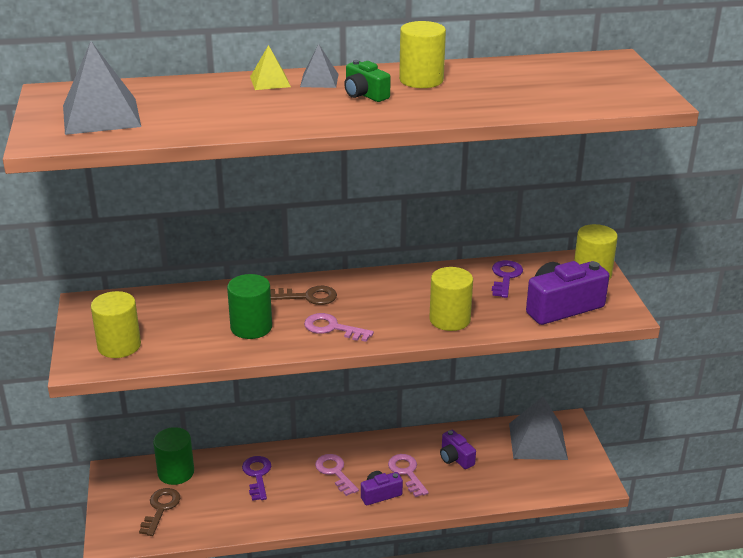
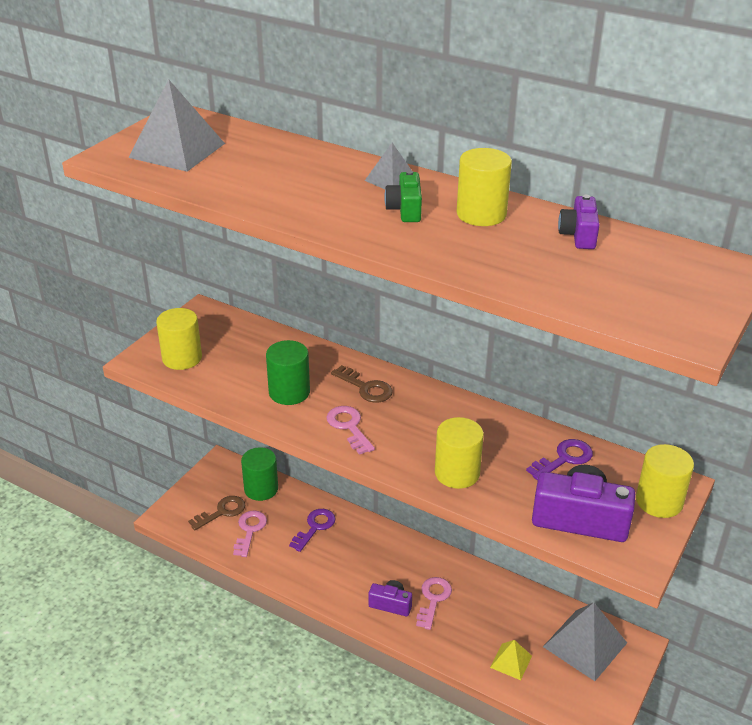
camera: 40 degrees right, 5 degrees up
(270, 81) = (349, 166): yellow pyramid -> yellow pyramid (511, 661)
(335, 472) = (375, 562): pink key -> pink key (249, 530)
(455, 458) = (490, 613): purple camera -> purple camera (579, 235)

